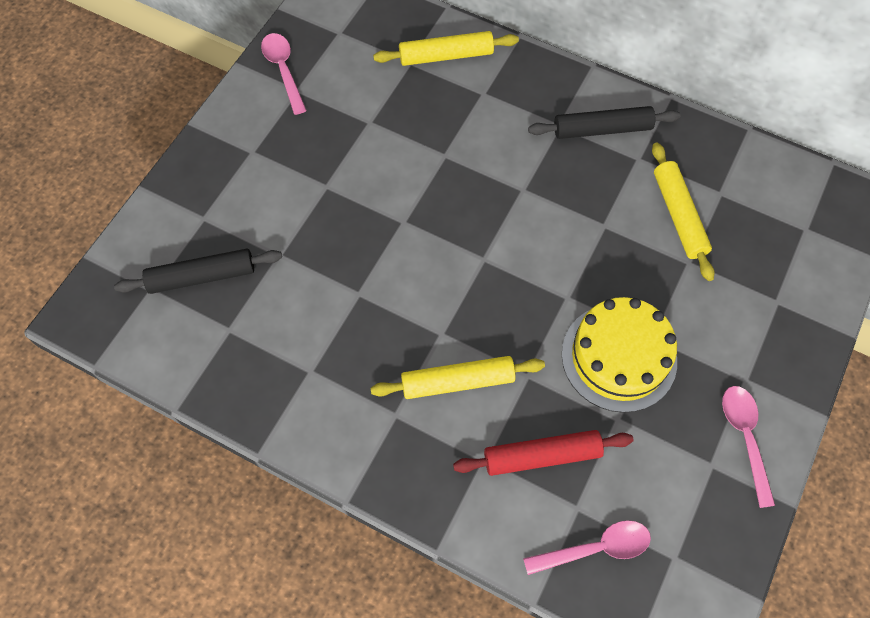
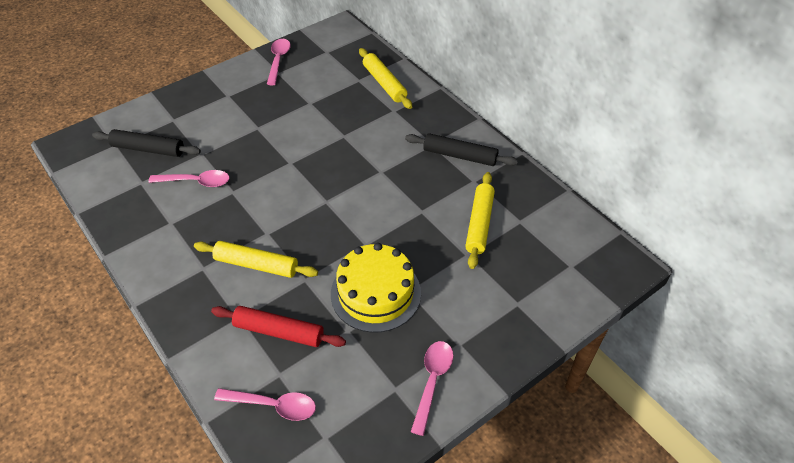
camera: 25 degrees right, 15 degrees down
(301, 299) = (196, 182): none -> pink spoon
(446, 56) = (384, 83): yellow rolling pin -> yellow rolling pin turned 45 degrees clockwise

